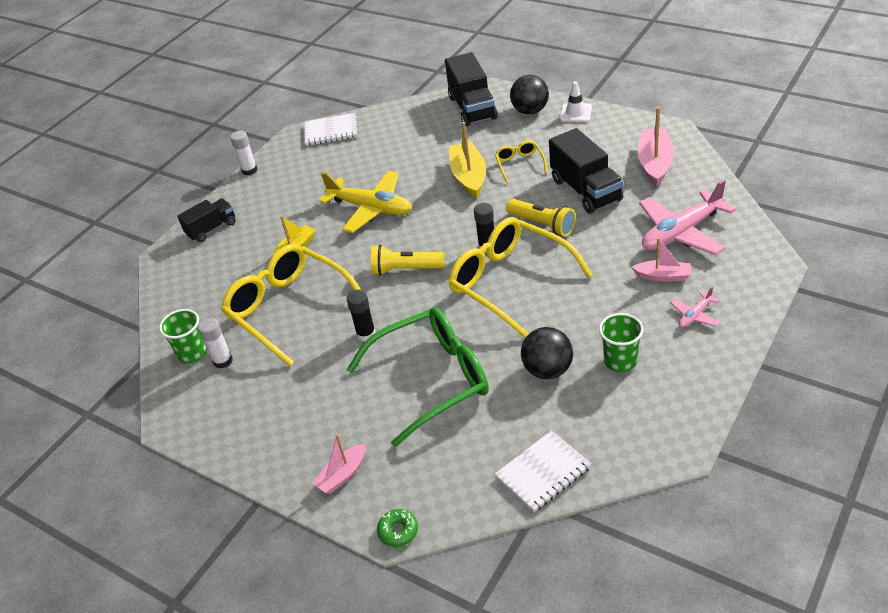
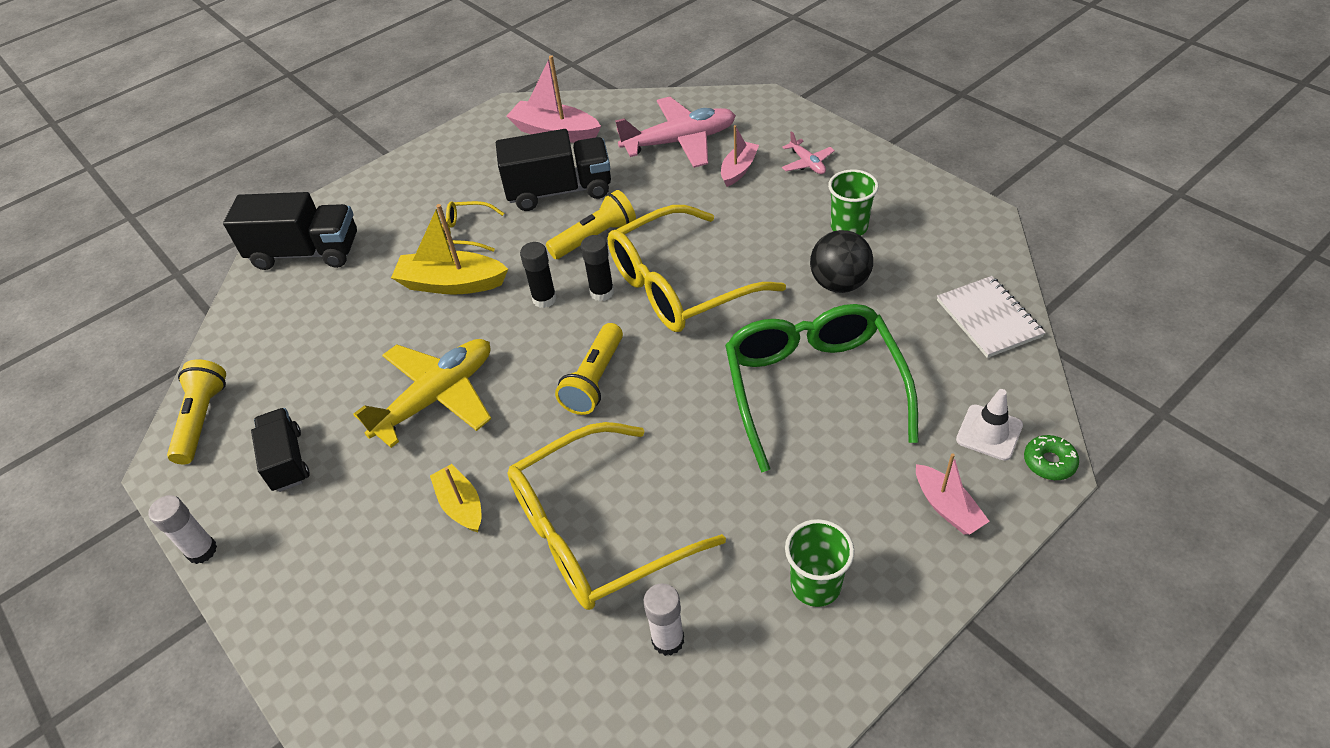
camera: 75 degrees left, 5 degrees up
(192, 353) = (628, 688): green cup -> green cup (815, 585)
(212, 229) = (320, 629): black truck -> black truck (287, 460)
(331, 131) = (202, 419): white notebook -> yellow flashlight
(366, 334) = (698, 443): black glue stick -> black glue stick (544, 299)
(530, 111) = (366, 202): black ball -> none
(575, 113) = (409, 167): white traffic cone -> white traffic cone (989, 432)
(681, 232) = (680, 142): pink plane -> pink plane turned 90 degrees counterclockwise

